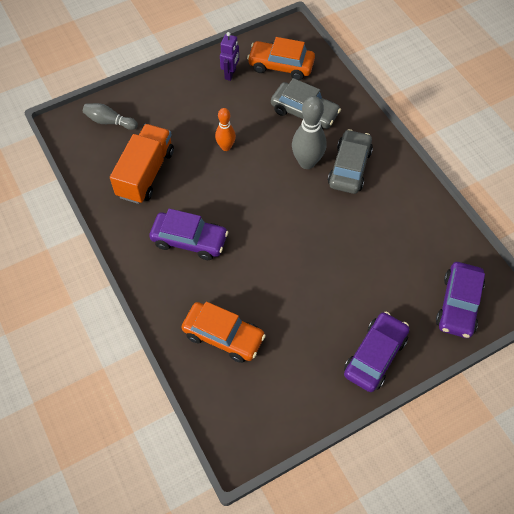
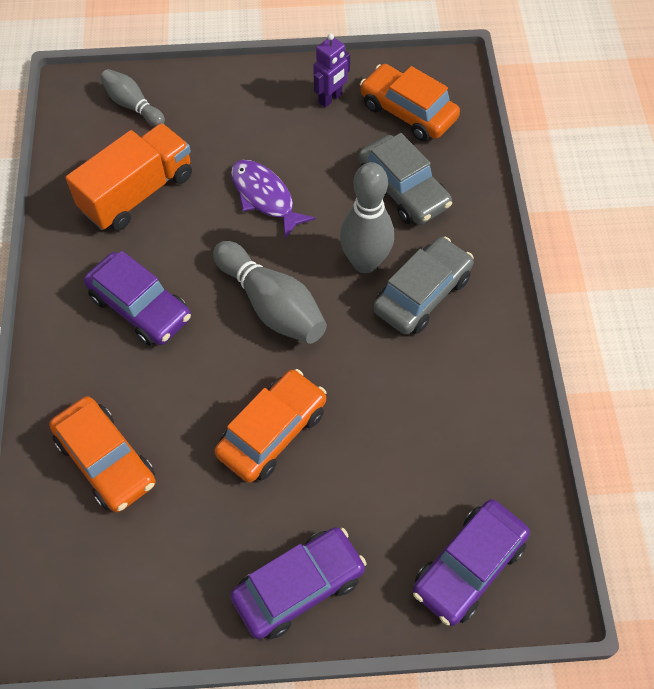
camera: 25 degrees right, 0 degrees up
(226, 147) = (265, 197): orange bowling pin -> purple fish
(267, 208) = (272, 305): none -> grey bowling pin
(310, 279) = (272, 432): none -> orange car

